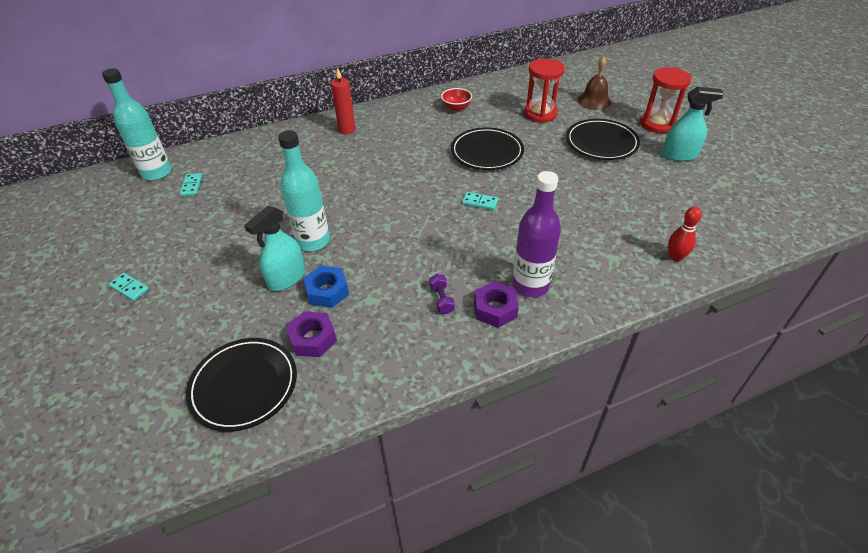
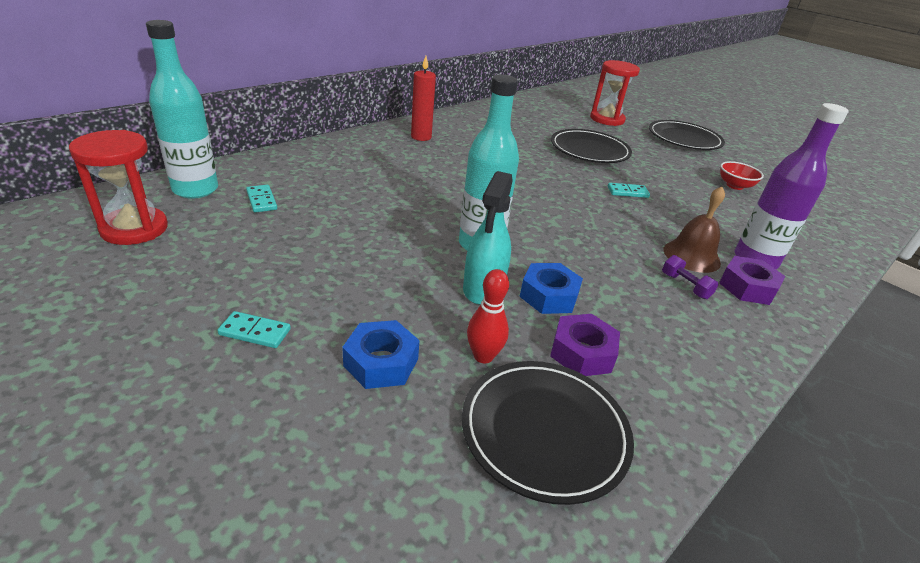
camera: 25 degrees left, 10 degrees down
(184, 321) = (381, 362): none -> blue nut
(456, 108) = (521, 116): red bowl -> red bowl (734, 186)
(594, 101) = (643, 109): brown bell -> brown bell (691, 256)
(657, 124) = (713, 124): red hourglass -> red hourglass (134, 229)
(675, 257) = (845, 222): red bowling pin -> red bowling pin (483, 356)
(679, 155) = (756, 145): turquoise spray bottle -> none

